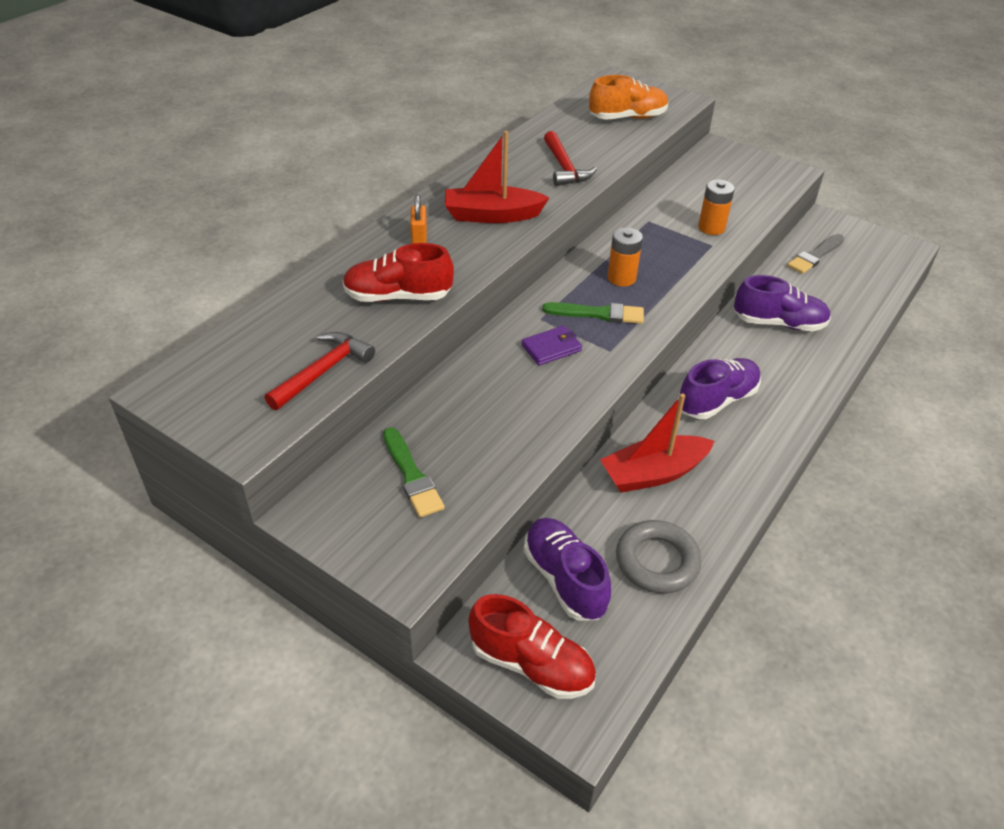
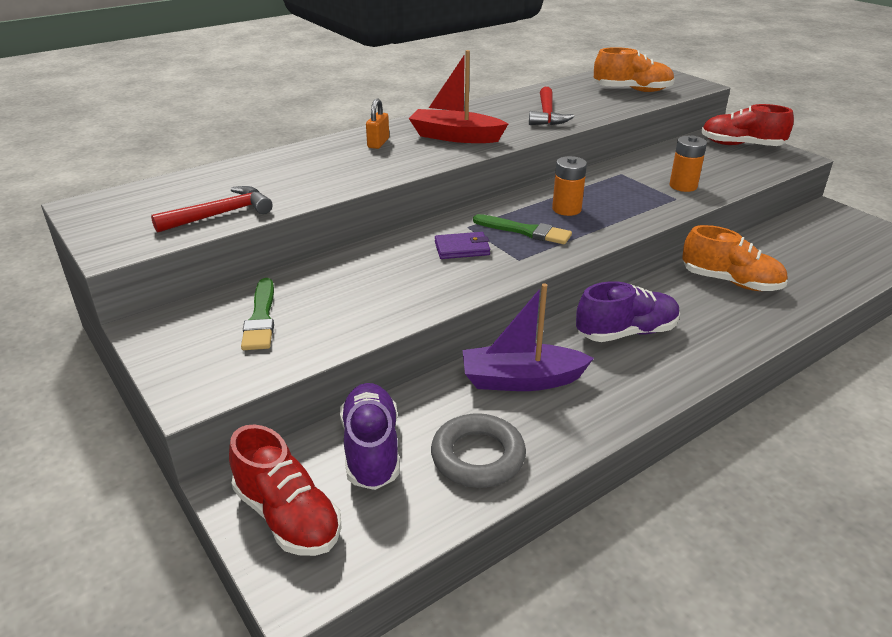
camera: 20 degrees right, 10 degrees down
(398, 297) = (327, 176): red shoe -> red shoe (741, 145)
(653, 473) = (521, 380): red boat -> purple boat
(778, 323) = (730, 282): purple shoe -> orange shoe
(815, 256) = (801, 235): grey brush -> none

